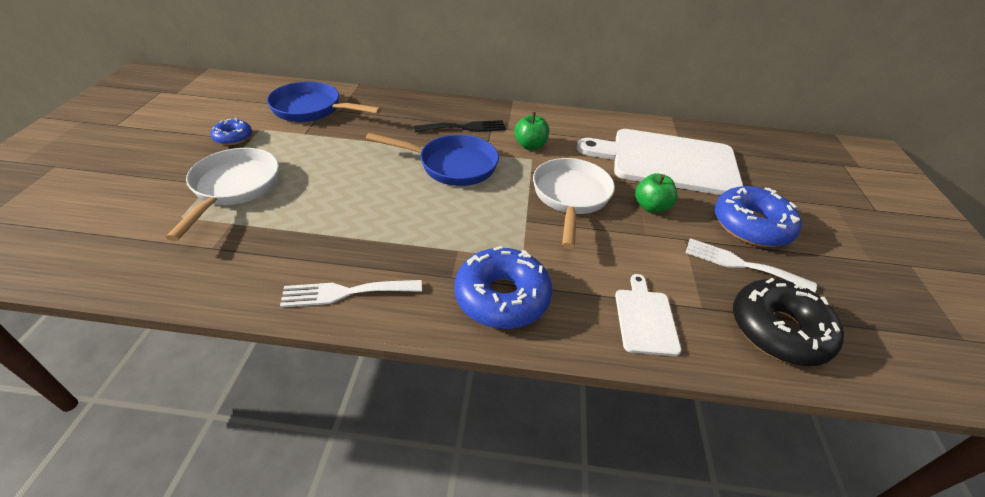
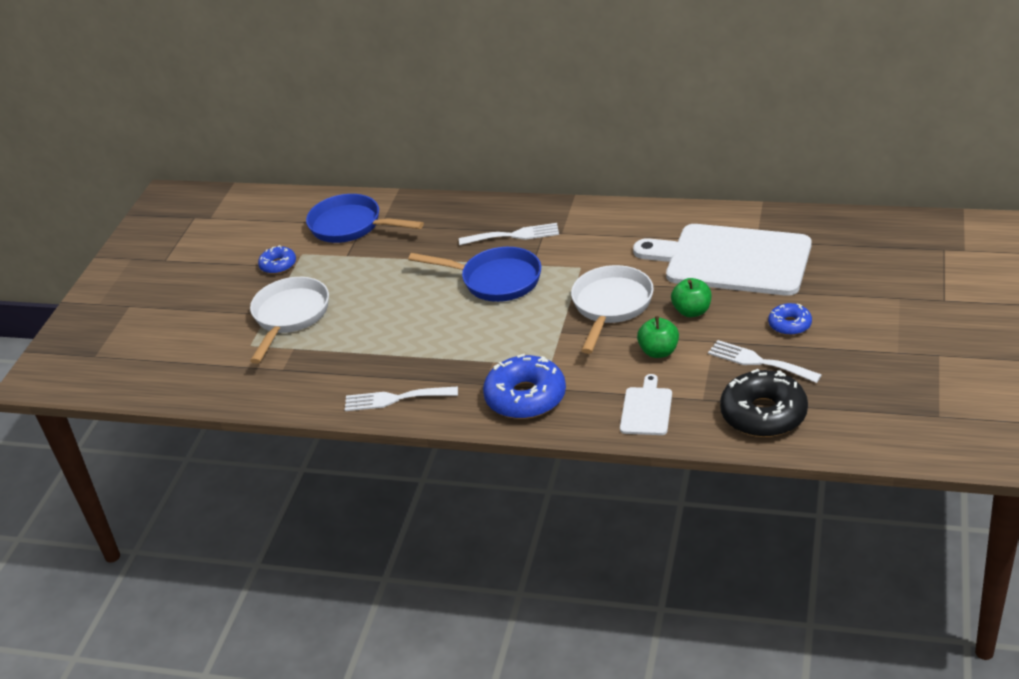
camera: 15 degrees right, 5 degrees down
(465, 127) = (514, 235): black fork -> white fork
(530, 145) = (582, 252): green apple -> green apple (659, 351)
(751, 226) = (790, 325): blue donut -> blue donut, size x0.53

